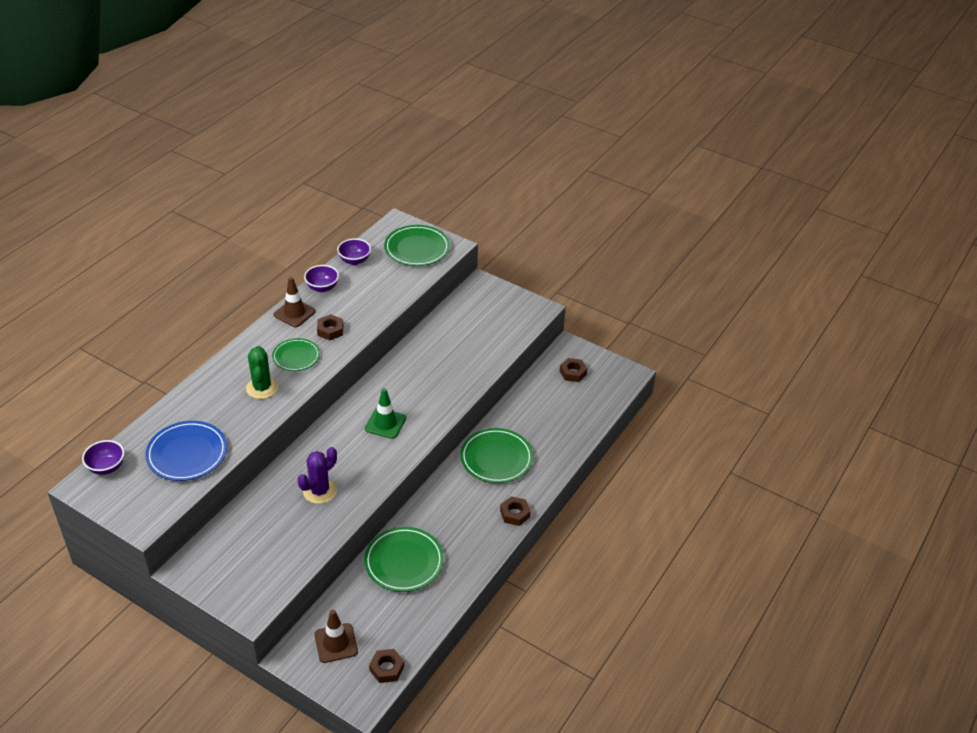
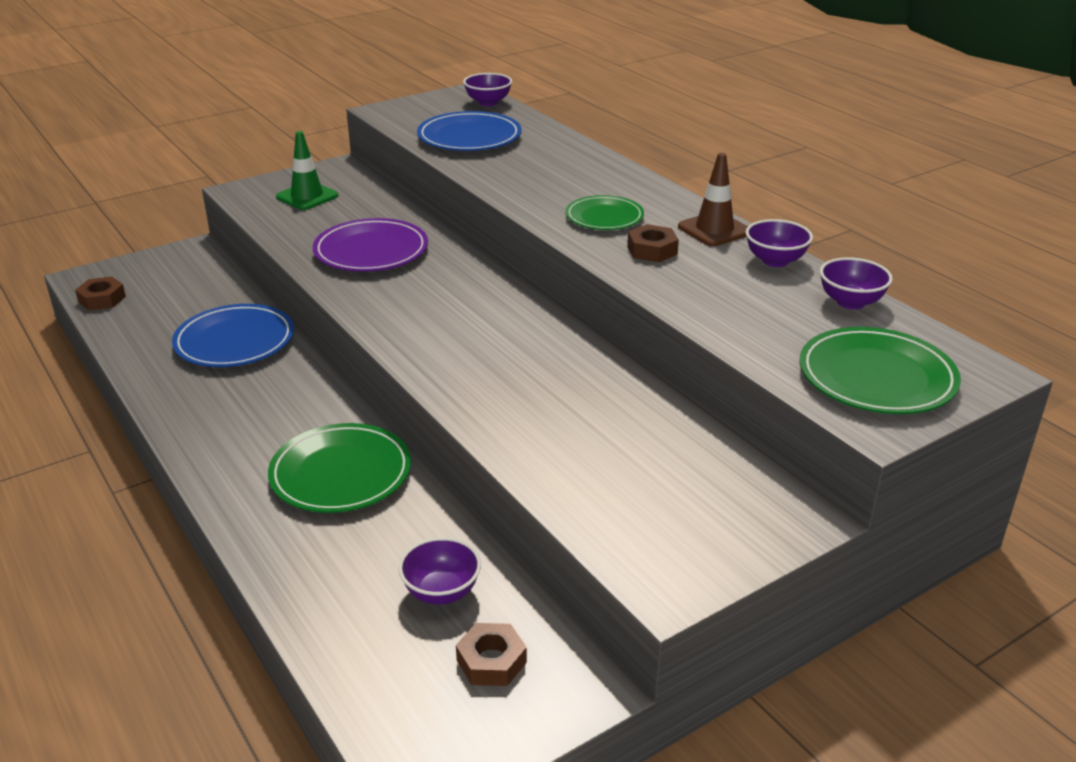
camera: 115 degrees right, 10 degrees down
(262, 388) = (553, 188): green cactus -> none
(320, 491) = (371, 251): purple cactus -> purple plate
(336, 643) = (176, 276): brown traffic cone -> none
(385, 423) = (455, 319): green traffic cone -> green traffic cone (307, 196)
(404, 562) = (235, 341): green plate -> blue plate
(515, 514) = (208, 459): brown nut -> none
(548, 397) = (441, 592): none -> purple bowl

